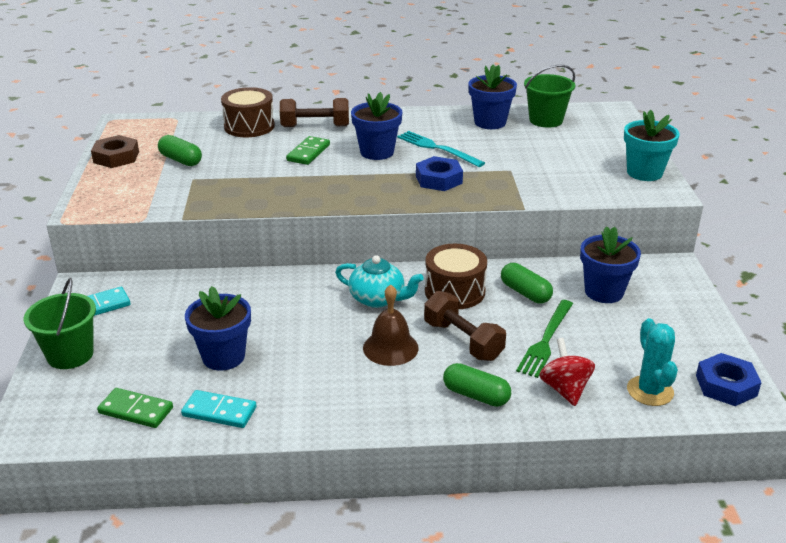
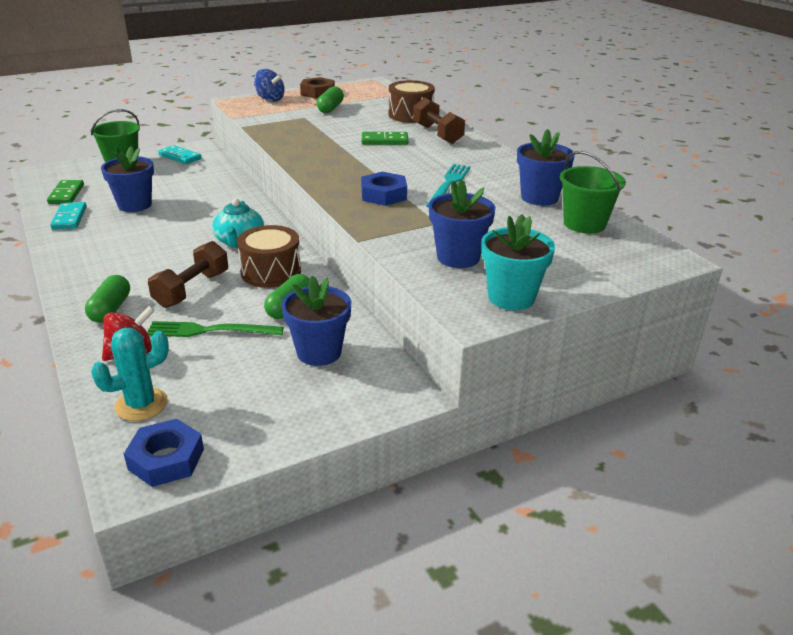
camera: 65 degrees right, 0 degrees up
(104, 188) = (270, 99): none -> blue spinning top
(377, 152) = (413, 163): blue flower pot -> blue flower pot (458, 257)
(390, 348) = (169, 260): brown bell -> none

